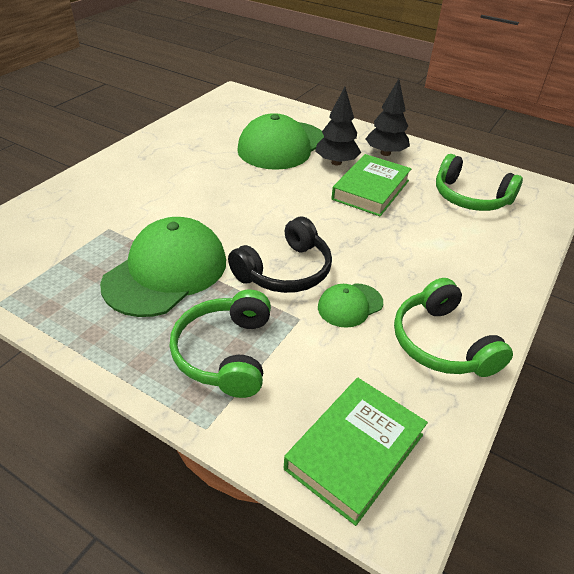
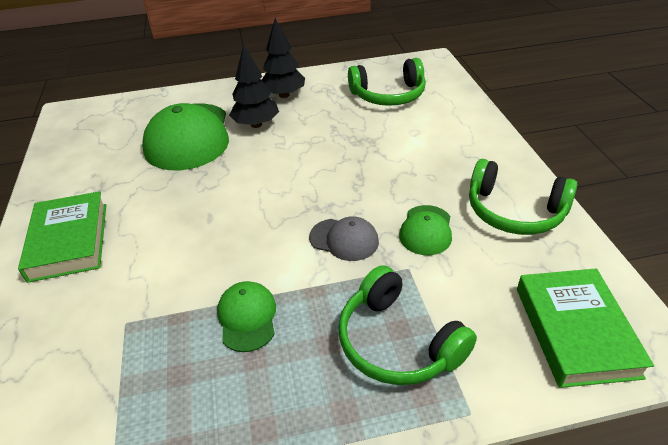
camera: 40 degrees left, 0 degrees up
(166, 272) = (247, 317): green cap -> green cap, size x0.49
(285, 271) = (344, 239): black headphones -> grey cap
(370, 190) = (314, 131): green book -> green book (69, 241)

